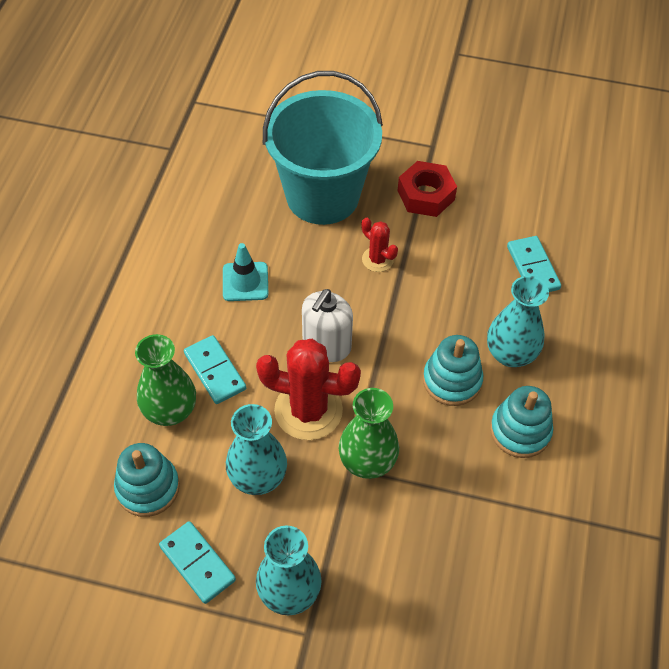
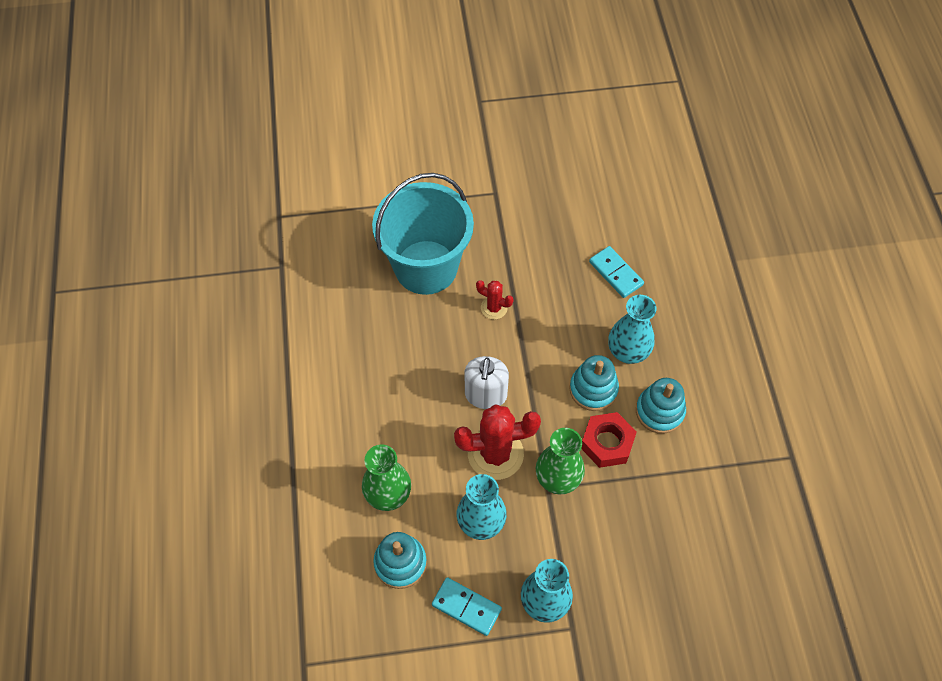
camera: 20 degrees left, 5 degrees up
(215, 371) = (408, 448): turquoise domino -> none
(245, 282) = (397, 364): turquoise traffic cone -> none
(426, 195) = (508, 238): red nut -> red nut (607, 443)

